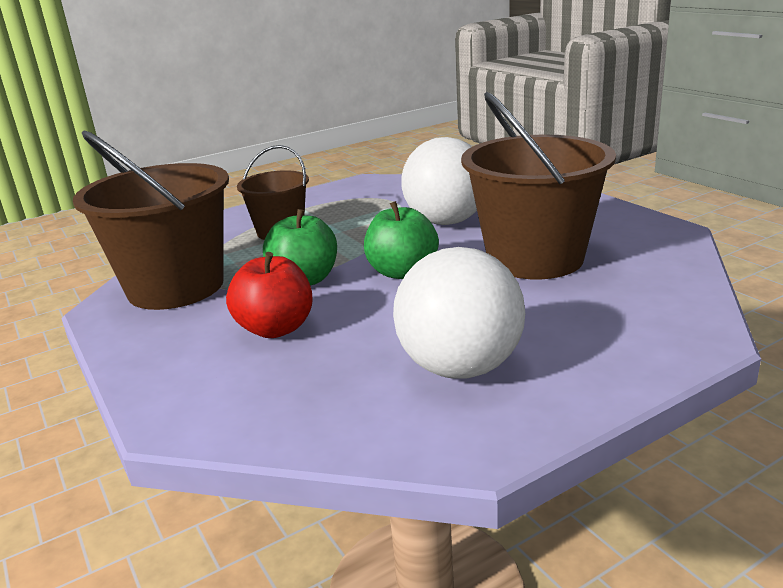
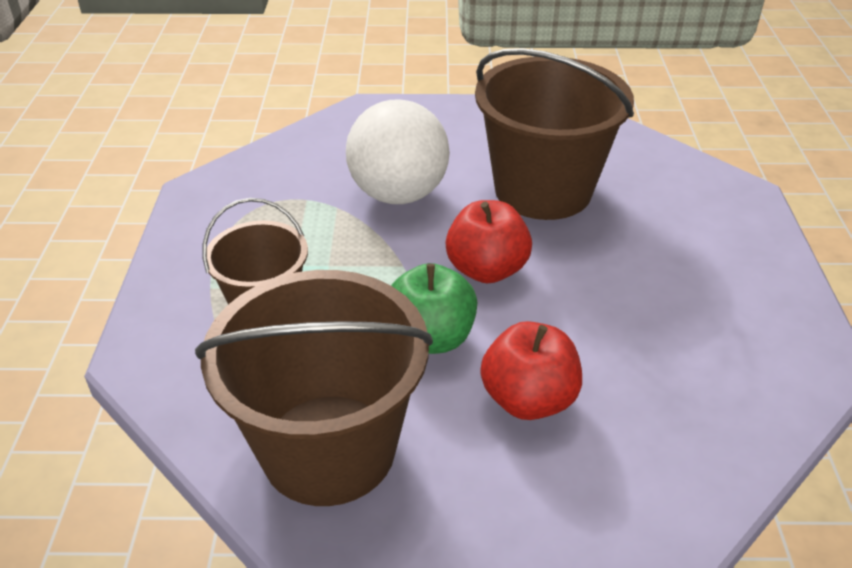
camera: 60 degrees left, 15 degrees up
(402, 272) = (486, 270): green apple -> red apple
(460, 367) = (701, 317): white ball -> none

